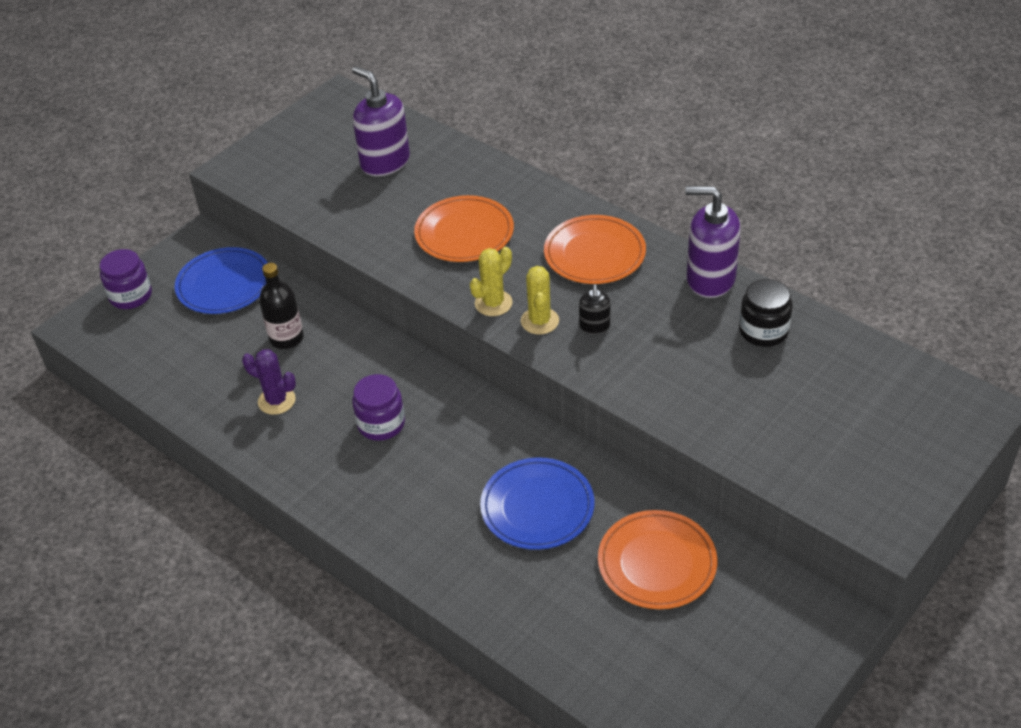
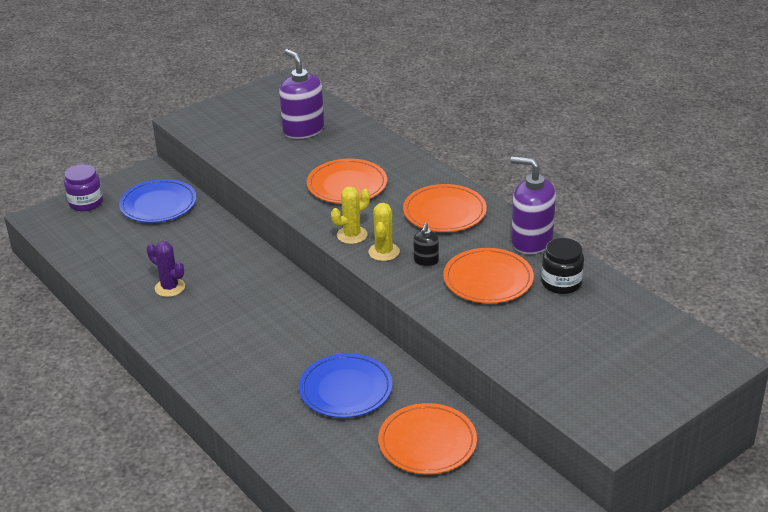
camera: 10 degrees right, 10 degrees down
(286, 338) = (192, 247): black bottle -> none
(381, 424) = (244, 315): purple jar -> none
(676, 340) = (488, 280): none -> orange plate

